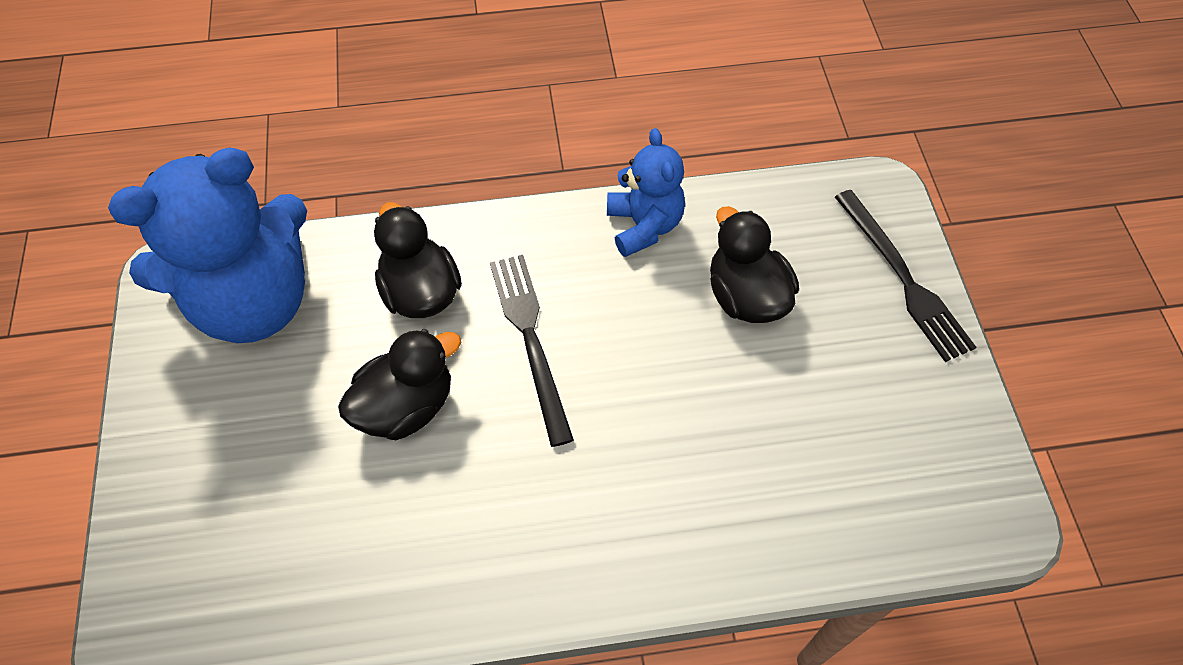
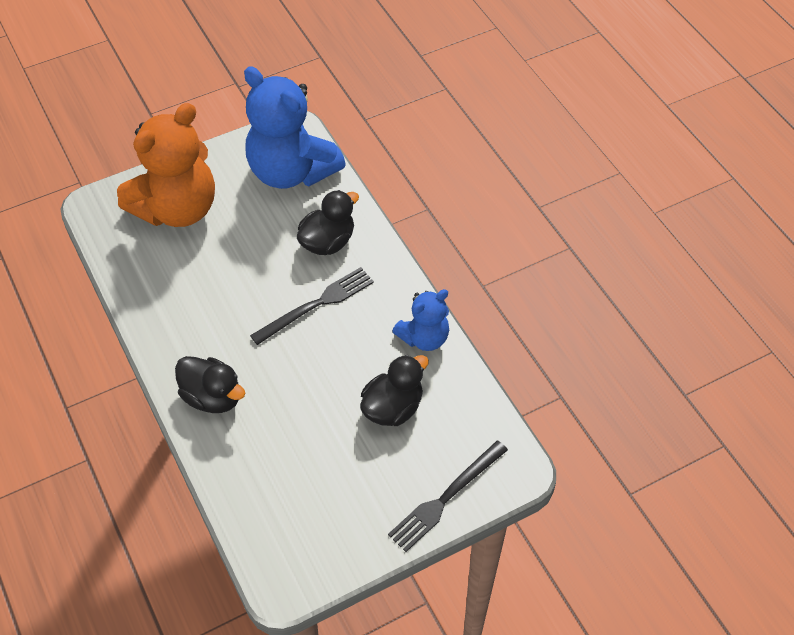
camera: 70 degrees right, 5 degrees down
(231, 494) = (177, 209): none -> orange teddy bear
(406, 406) = (252, 262): black duck -> black duck (212, 397)

